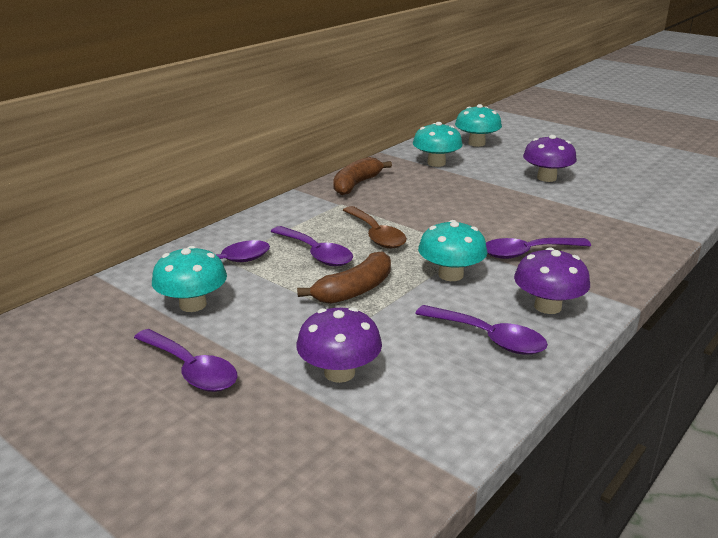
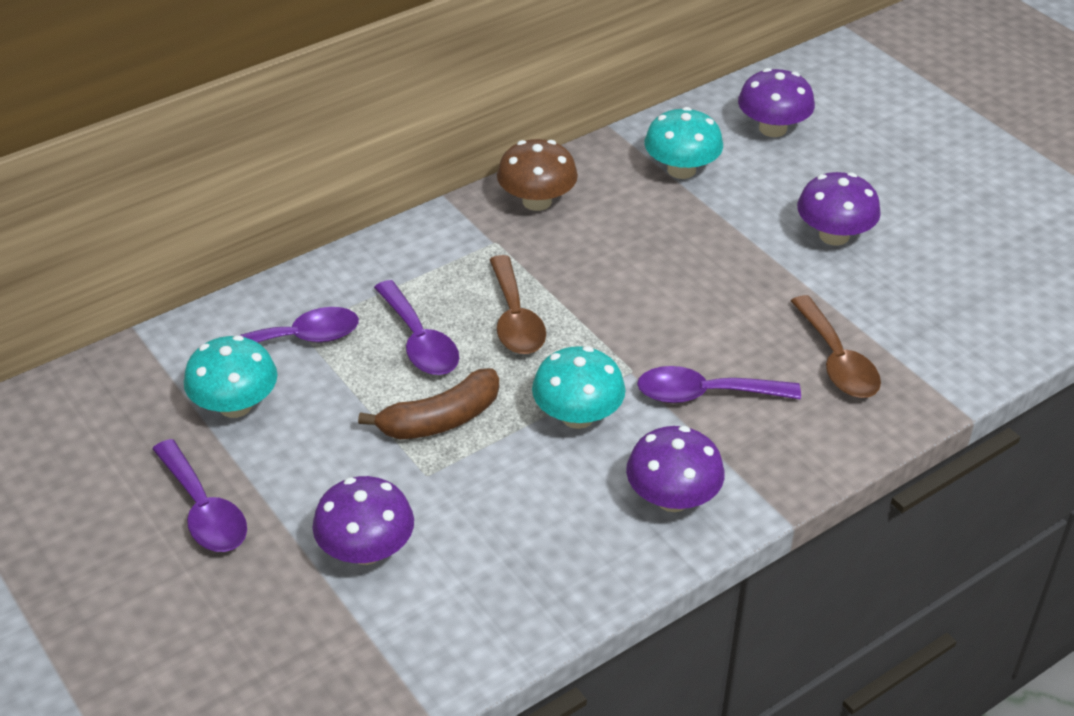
camera: 15 degrees right, 15 degrees up
(356, 184) = (537, 201): brown banana -> brown mushroom
(476, 143) = (773, 128): turquoise mushroom -> purple mushroom
(489, 338) = (567, 535): purple spoon -> none
(596, 227) = (837, 361): none -> brown spoon

